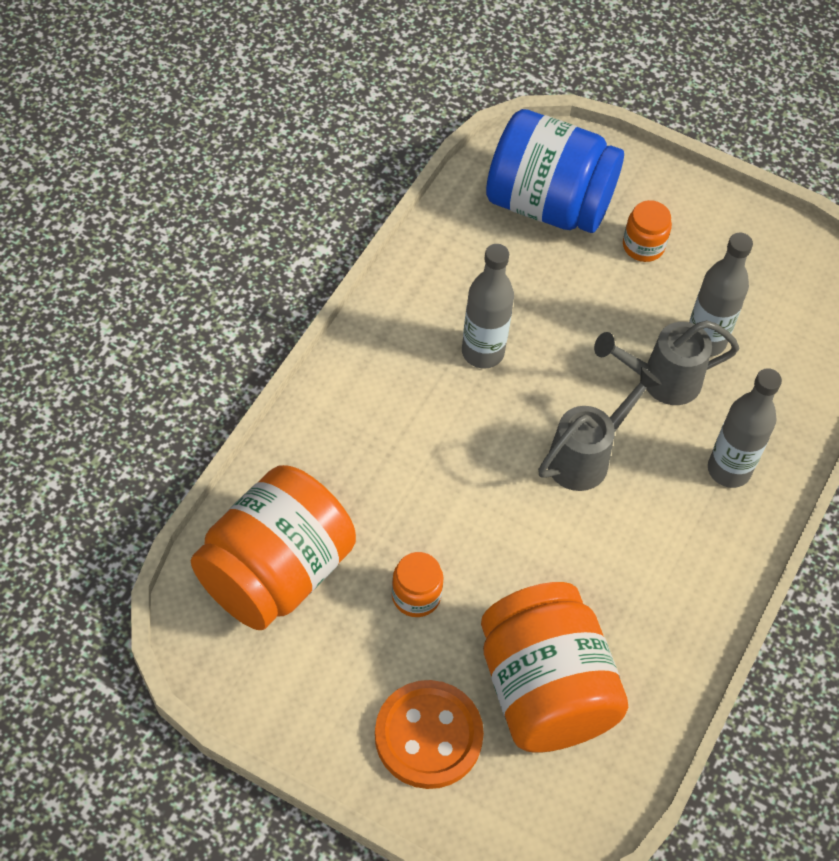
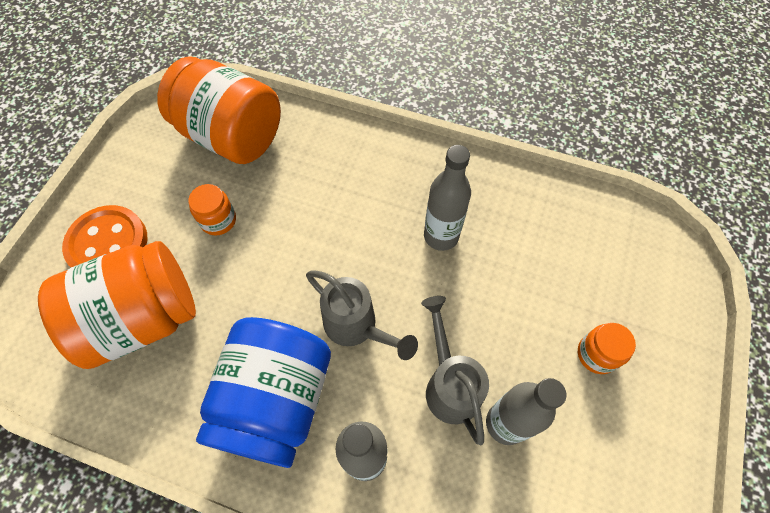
camera: 85 degrees right, 5 degrees up
(548, 204) = (611, 267): blue jar -> blue jar (275, 400)

